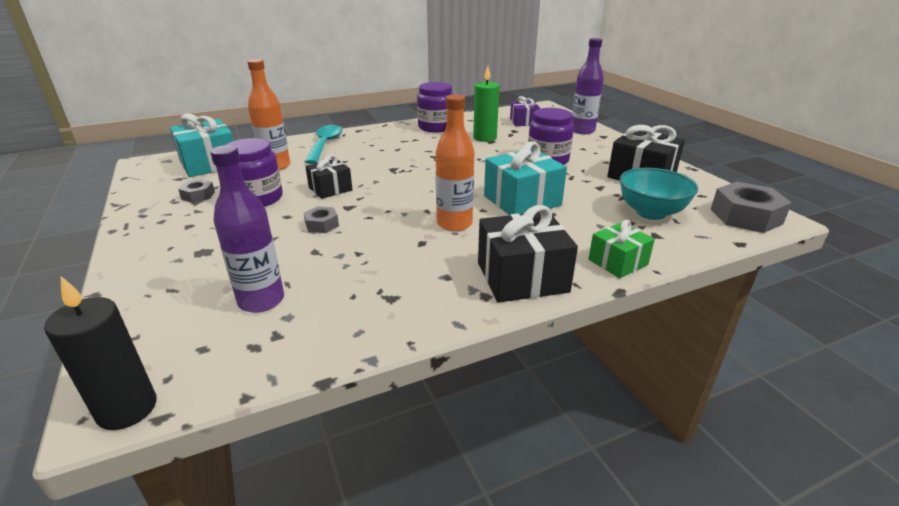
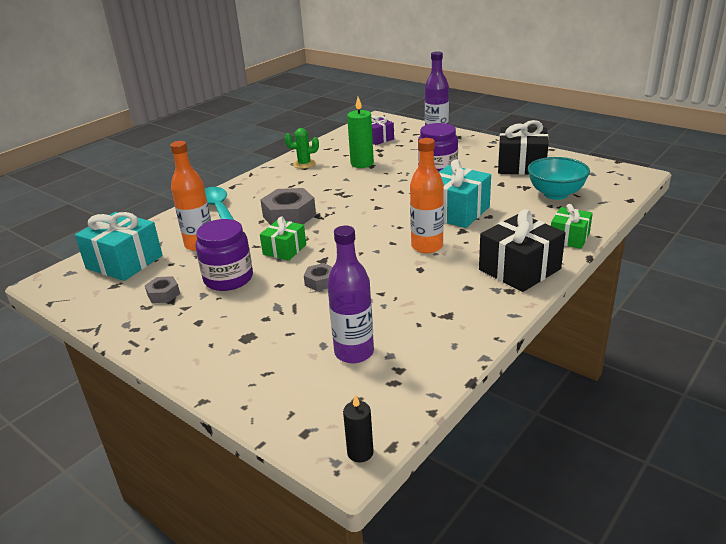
camera: 25 degrees left, 0 degrees up
(127, 409) = (360, 452): black candle -> black candle, size x0.60
(330, 189) = (284, 249): black gift -> green gift
(436, 127) = (304, 164): purple jar -> green cactus
(746, 216) = (617, 178): grey nut -> grey nut (289, 216)

